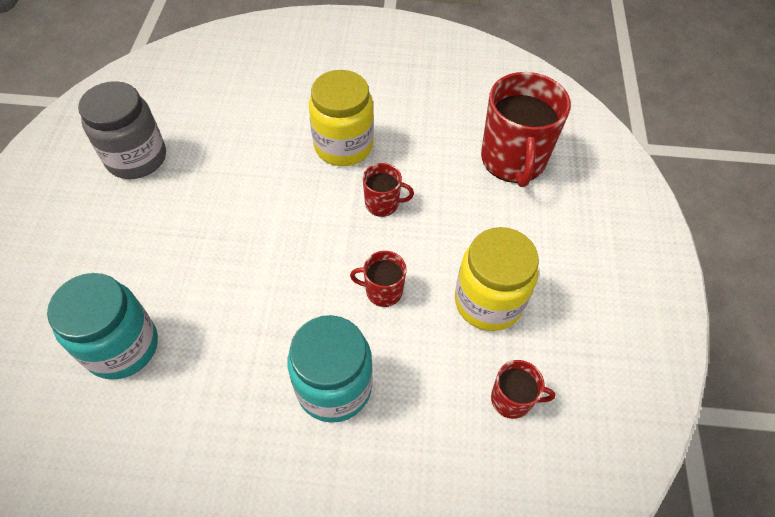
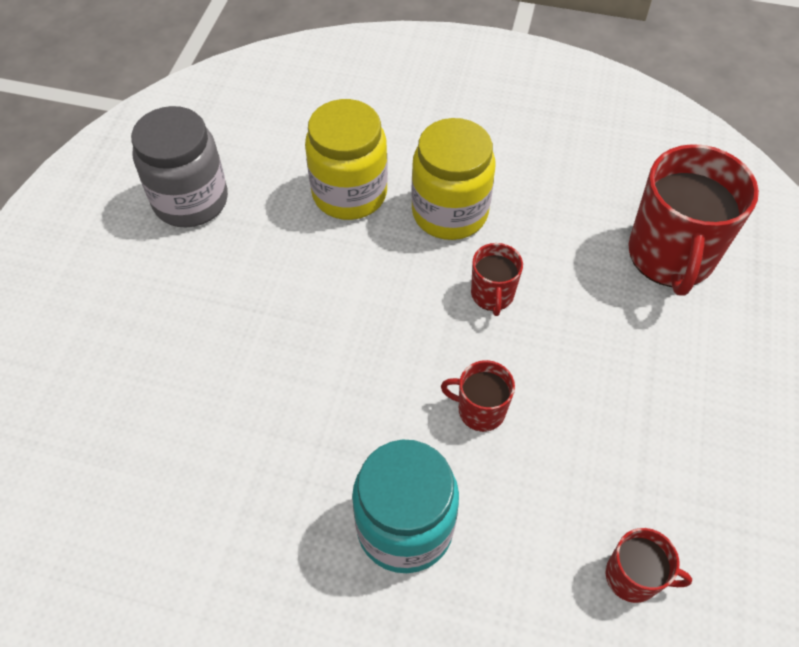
camera: 10 degrees right, 0 degrees up
(122, 346) = (151, 439): turquoise jar -> none
(383, 203) = (492, 295): red mug -> red mug turned 75 degrees clockwise
(488, 301) = (616, 442): yellow jar -> yellow jar (349, 193)

